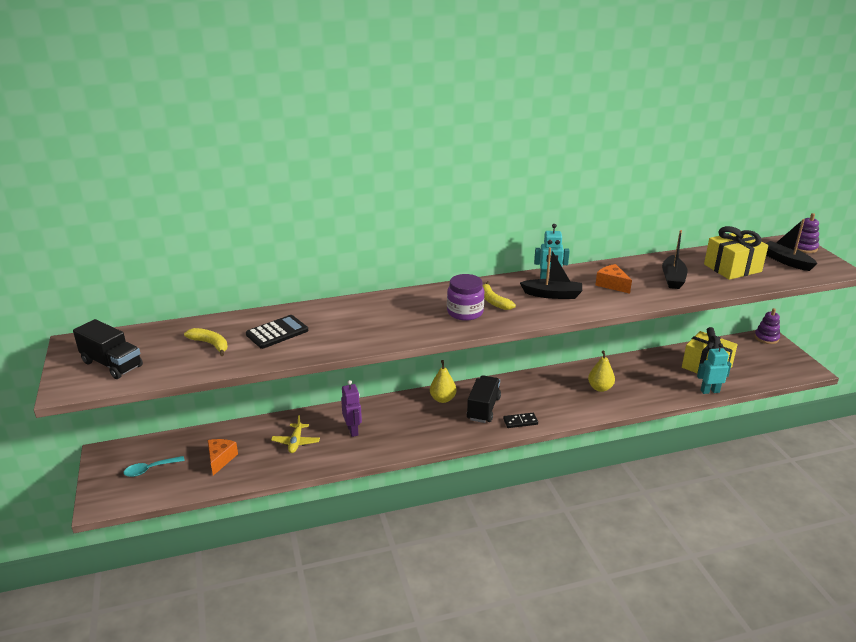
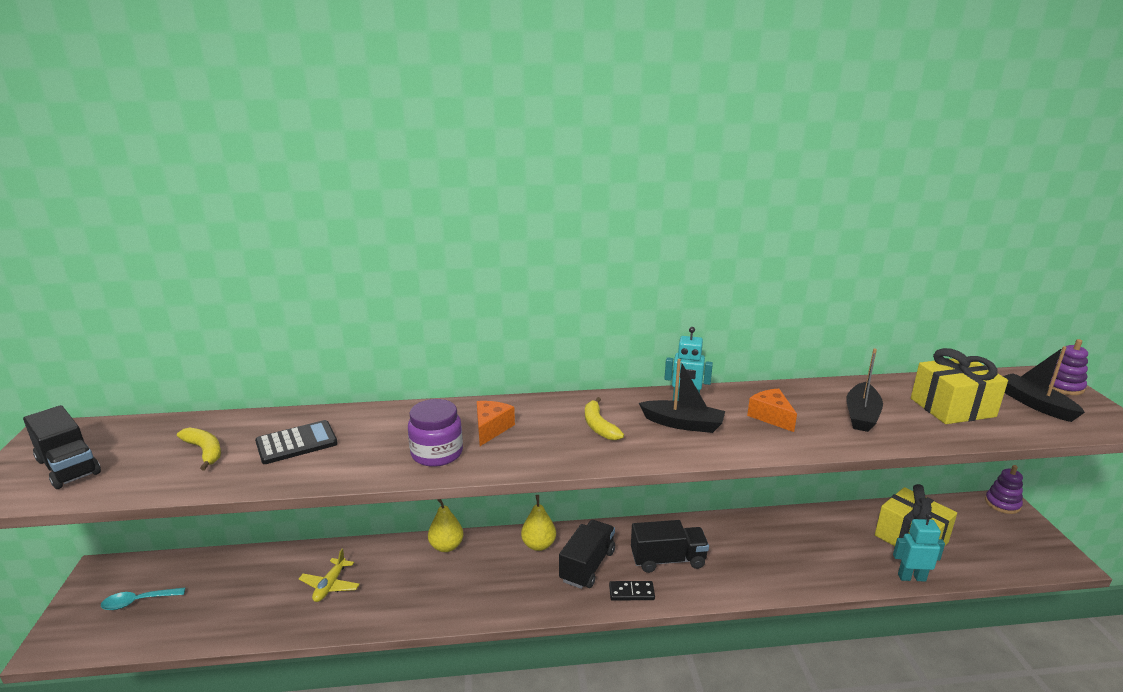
camera: 10 degrees right, 5 degrees down
(220, 459) = (228, 599): orange cheese -> orange cheese (491, 429)
(353, 430) = (408, 577): purple robot -> none
(465, 312) = (553, 438): purple jar -> purple jar (437, 453)
(540, 398) = (668, 560): none -> black truck
(600, 388) = (754, 553): yellow pear -> yellow pear (446, 546)

